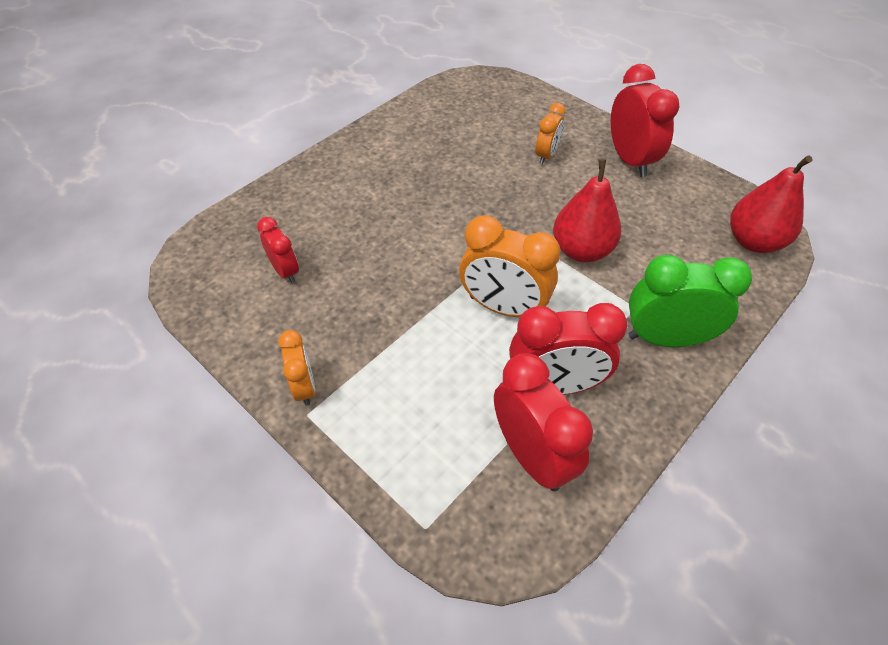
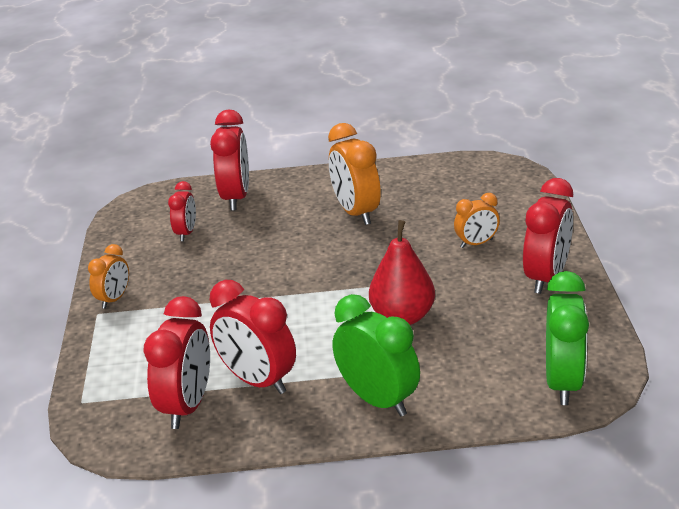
camera: 45 degrees right, 20 degrees down
(287, 209) = (236, 197): none -> red clock
(503, 307) = (291, 321): orange clock -> orange clock (356, 212)
(753, 241) = (563, 383): red pear -> green clock

